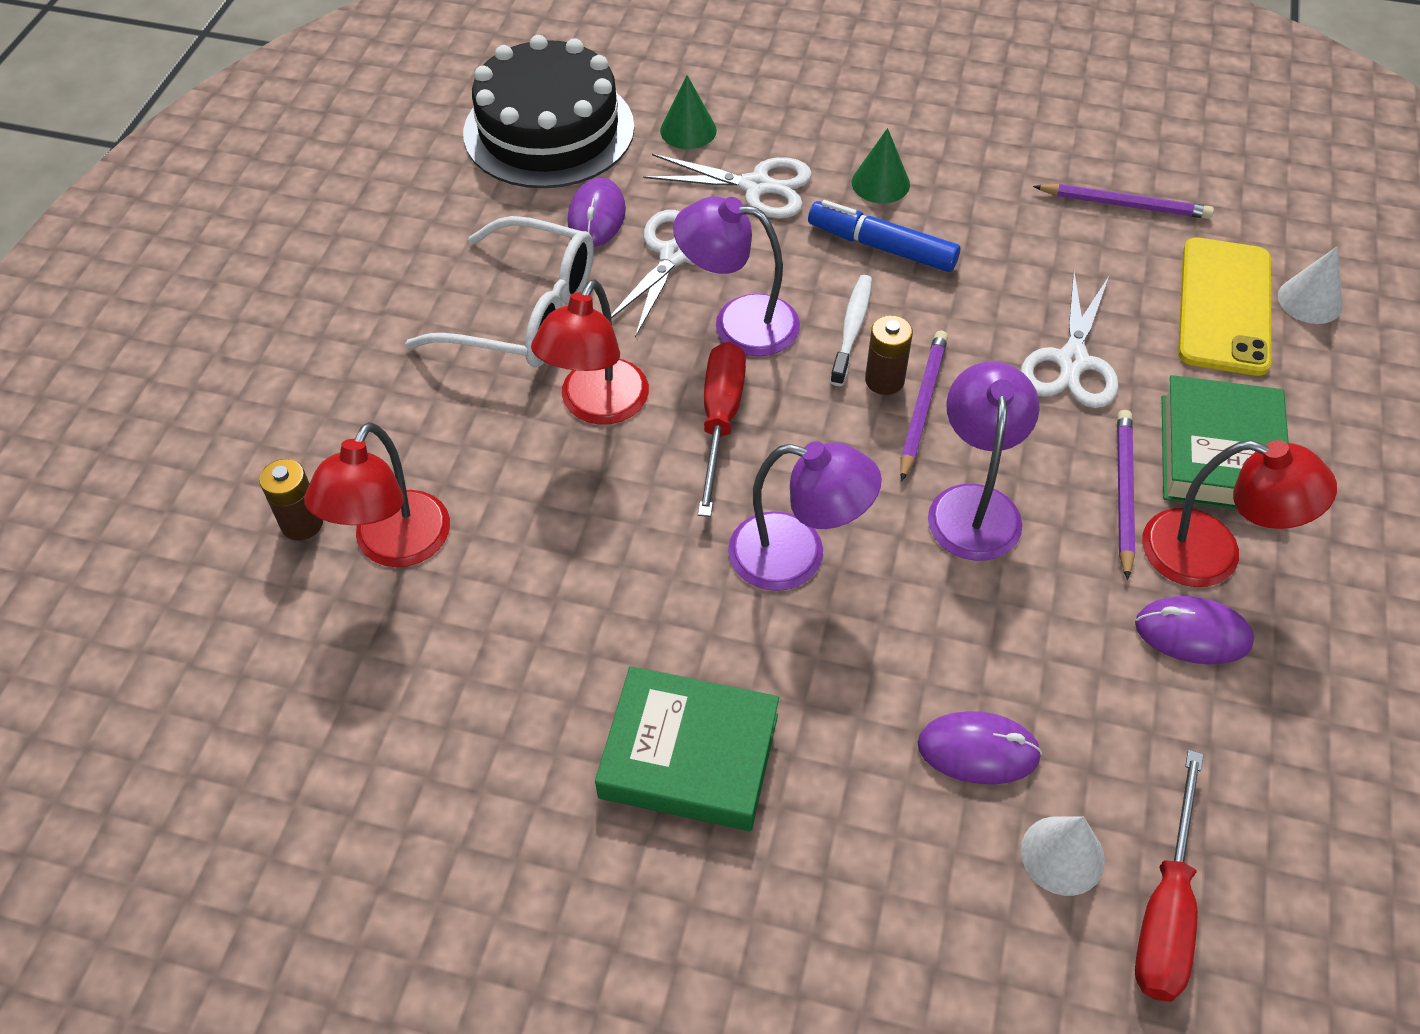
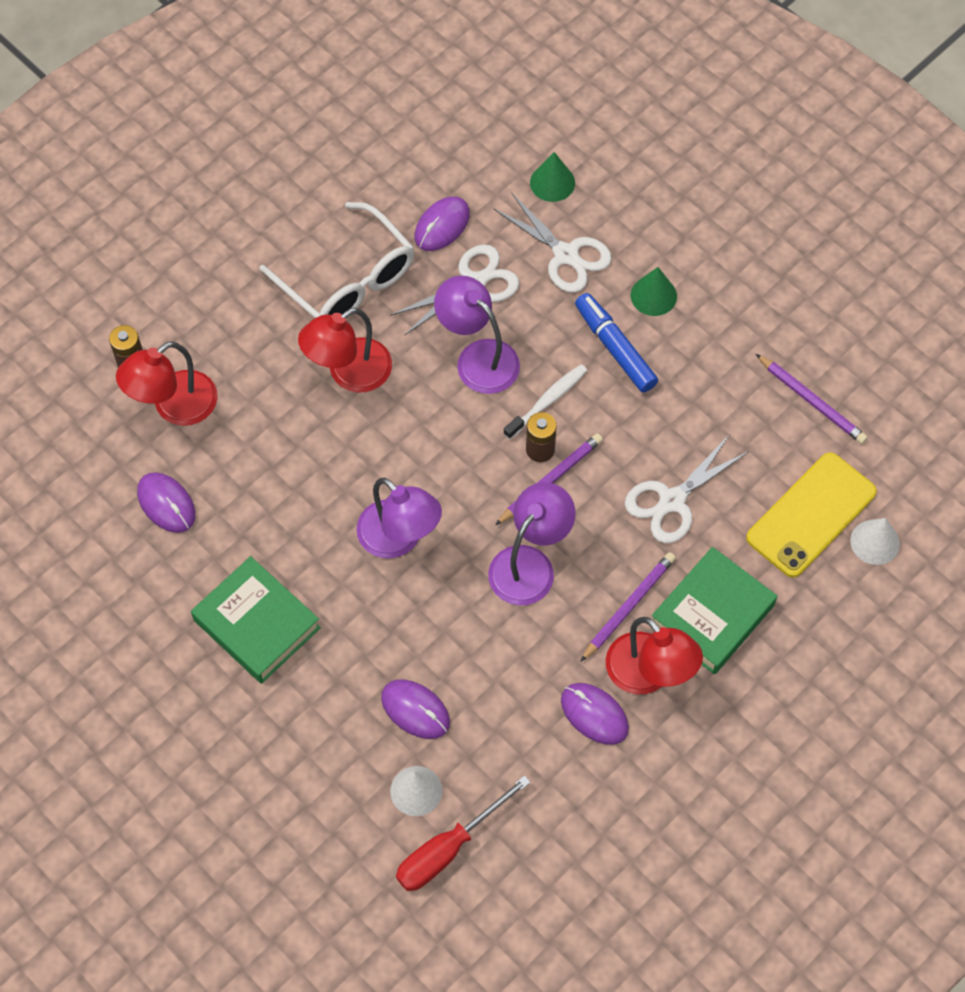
camera: 30 degrees right, 10 degrees up
(459, 668) = (166, 504): none -> purple mouse
(549, 130) = (456, 134): black cake -> none
(720, 421) = (417, 424): red screwdriver -> none

